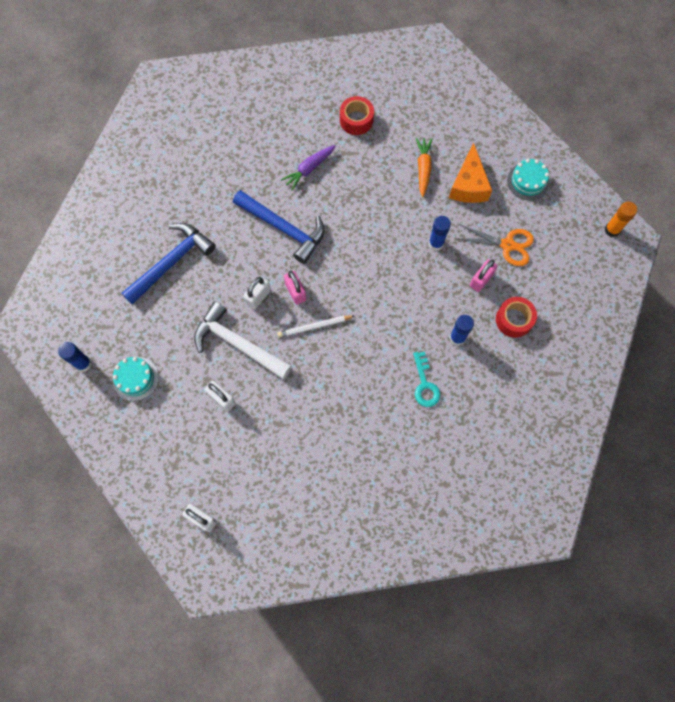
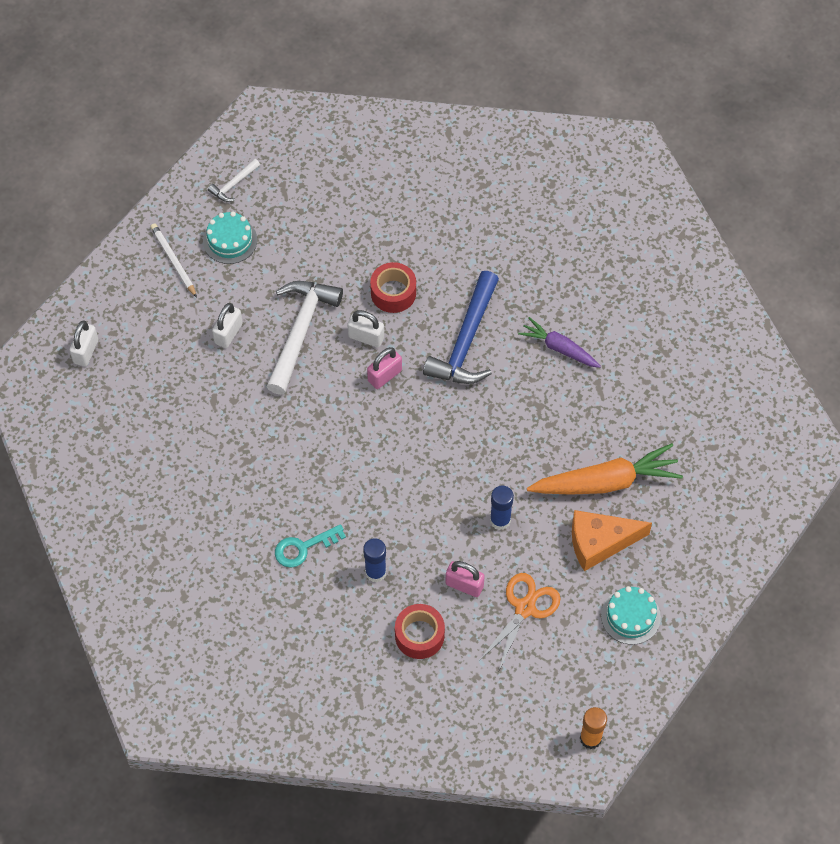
camera: 75 degrees right, 10 degrees down
(83, 364) = (234, 184): blue glue stick -> white hammer
(171, 262) = (384, 234): blue hammer -> none
(314, 326) = (345, 407): white pencil -> white pencil (173, 261)
(356, 120) = (651, 385): red tape -> red tape (393, 293)
(423, 169) = (605, 482): orange carrot -> orange carrot, size x1.68
(507, 245) = (525, 608): orange scissors -> orange scissors turned 150 degrees counterclockwise

